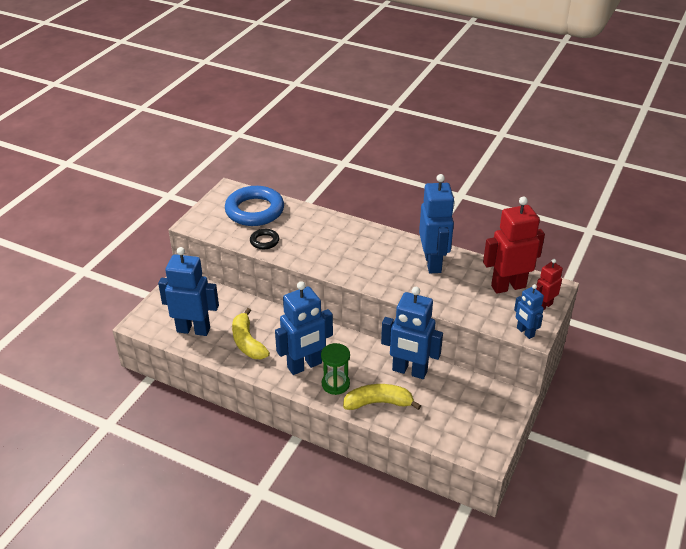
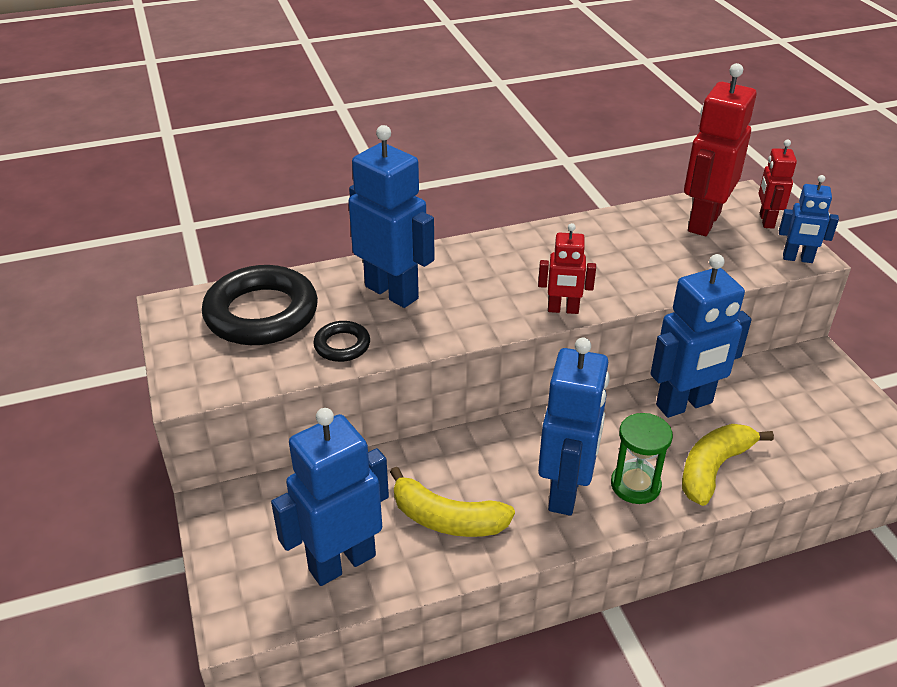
camera: 45 degrees left, 0 degrees up
(255, 210) = (261, 313): blue ring -> black ring
(371, 282) = (563, 310): none -> red robot
(433, 263) = (591, 244): blue robot -> blue robot (392, 292)

